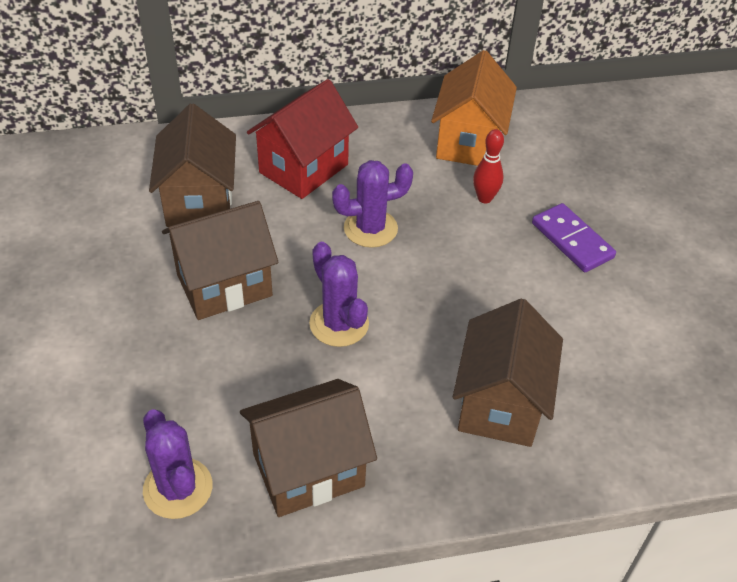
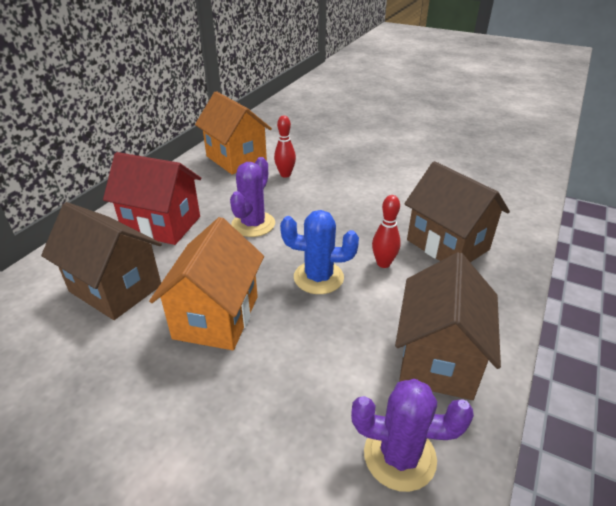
camera: 50 degrees left, 10 degrees down
(224, 285) = (216, 317): brown house -> orange house
(303, 168) = (162, 225): red house -> red house turned 60 degrees counterclockwise
(339, 324) = (318, 277): purple cactus -> blue cactus
(410, 363) = (383, 263): none -> red bowling pin
(572, 240) = (351, 165): purple domino -> none

